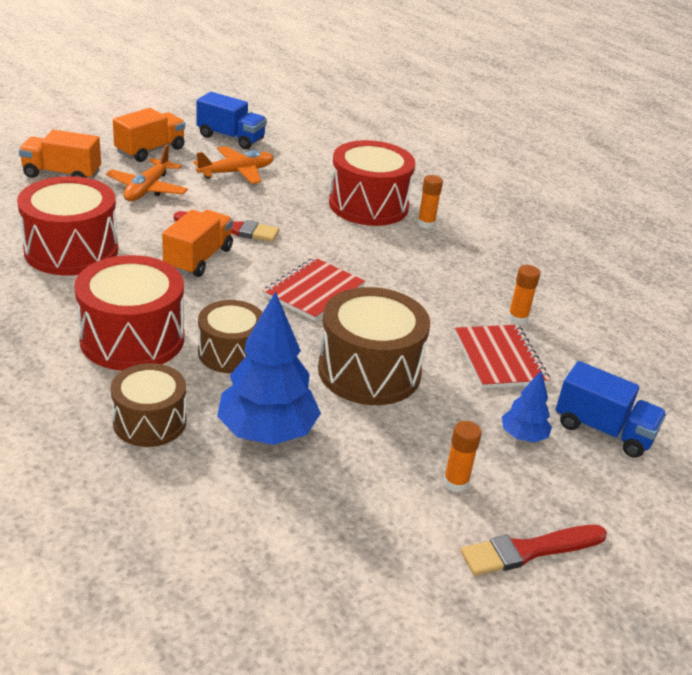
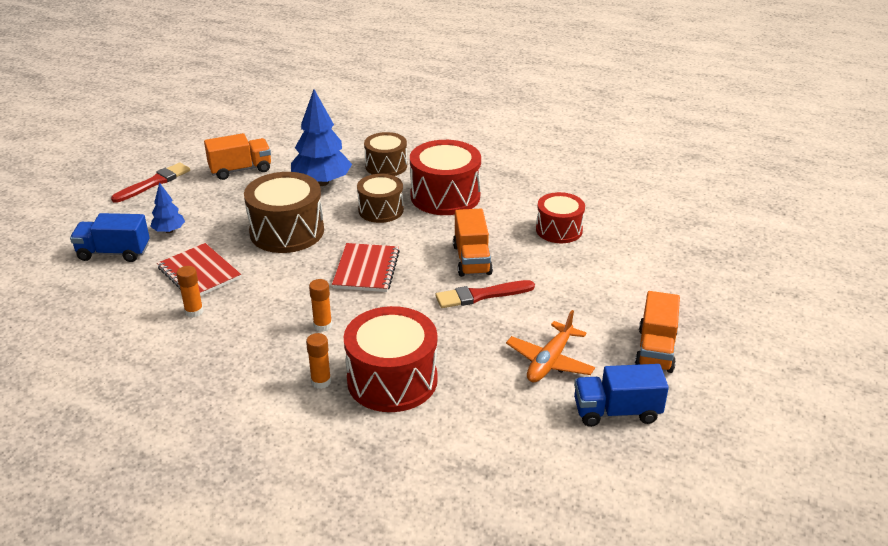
camera: 155 degrees right, 0 degrees up
(62, 174) = (671, 286): orange truck -> orange truck (240, 170)
(71, 250) = (559, 230): red drum -> red drum, size x0.63
(147, 189) = (591, 303): orange plane -> none
(455, 483) = (203, 196): orange glue stick -> orange glue stick (322, 325)

